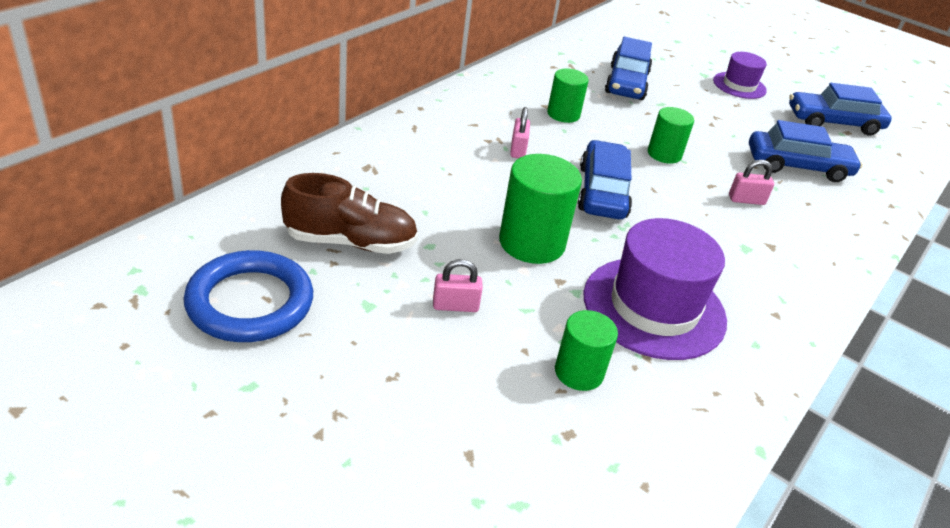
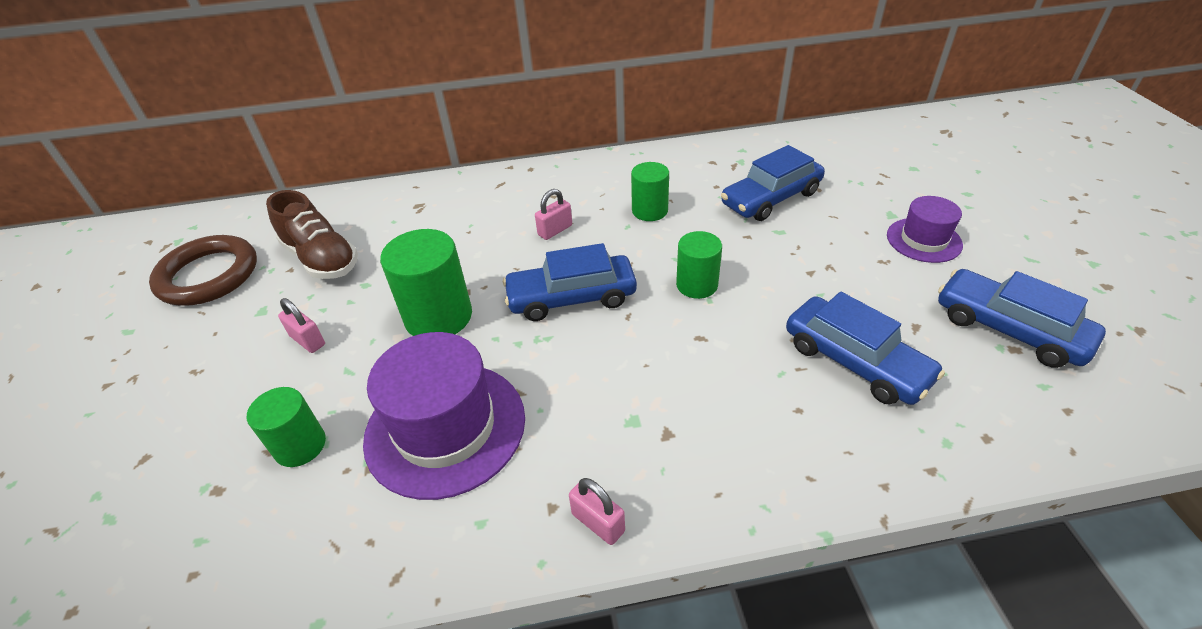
camera: 50 degrees right, 5 degrees up
(250, 302) = (208, 275): blue ring -> brown ring
(602, 192) = (571, 297): blue car -> blue car turned 150 degrees counterclockwise
(746, 200) = (718, 371): pink padlock -> pink padlock (598, 522)

